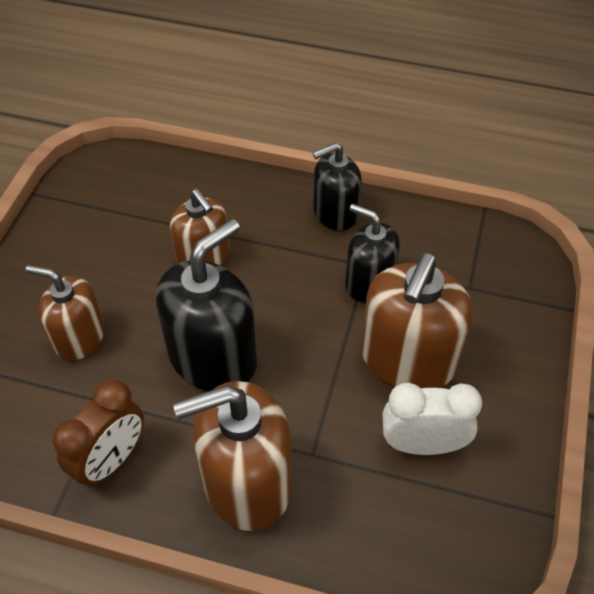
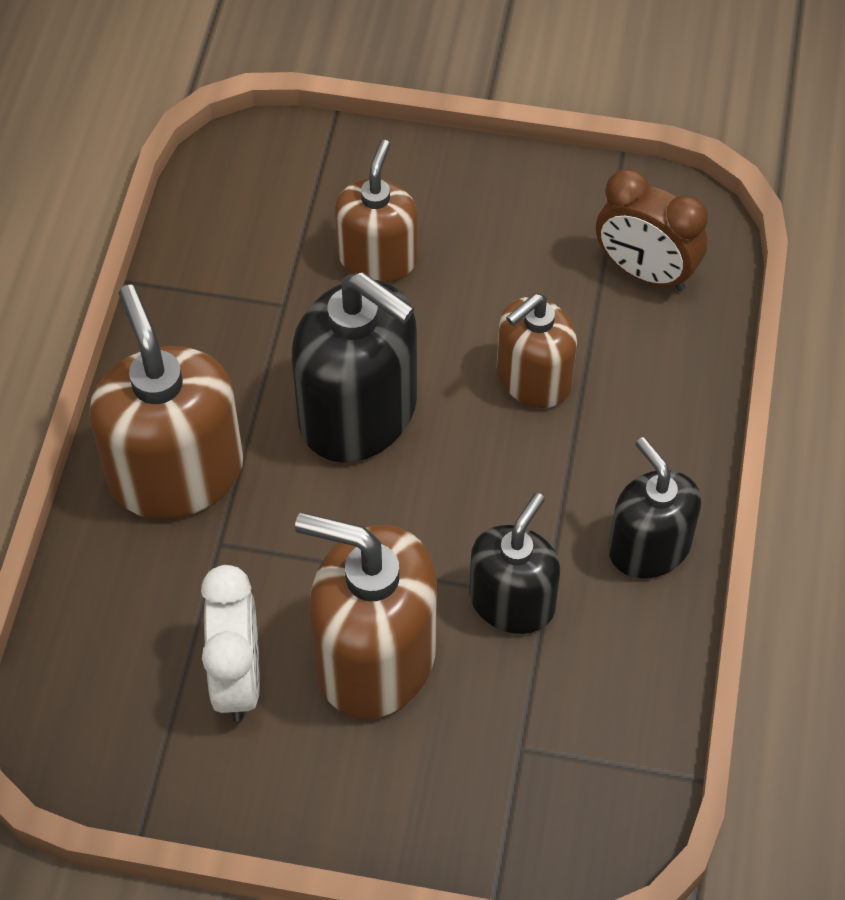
camera: 85 degrees right, 5 degrees up
(111, 460) = (202, 325): brown clock -> brown clock (645, 272)

